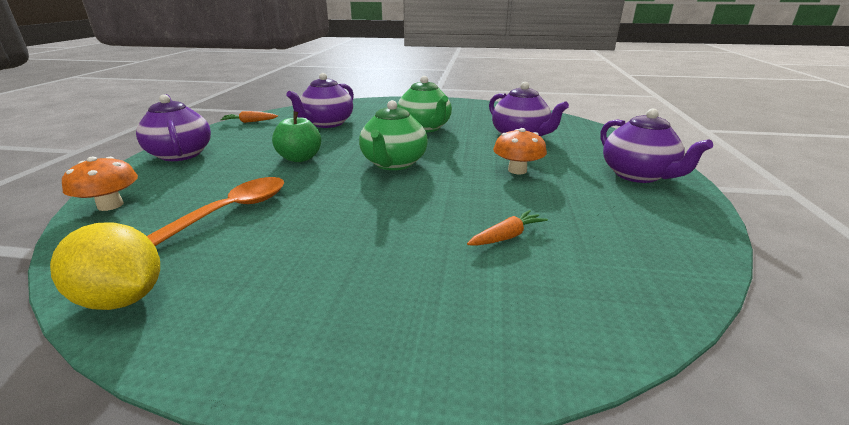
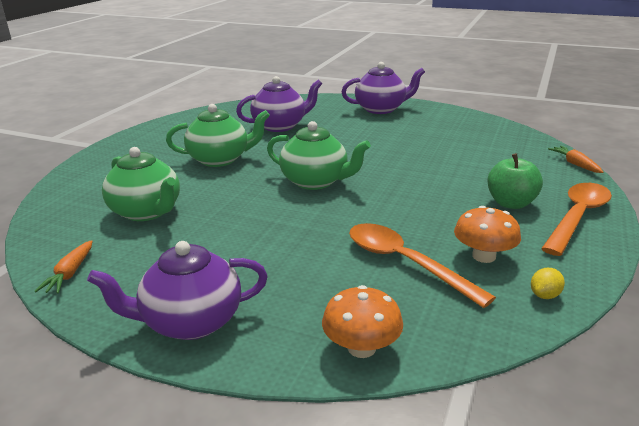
camera: 75 degrees left, 0 degrees up
(122, 298) = (545, 295): yellow lemon -> yellow lemon, size x0.45
(300, 158) = (270, 228): green apple -> green apple (511, 203)
(323, 347) = (577, 217): none -> orange spoon
(327, 124) = (147, 212): purple teapot -> green teapot
(507, 236) = (460, 157): orange carrot -> orange carrot (575, 164)
(517, 170) = (356, 139): orange mushroom -> orange mushroom (484, 256)

